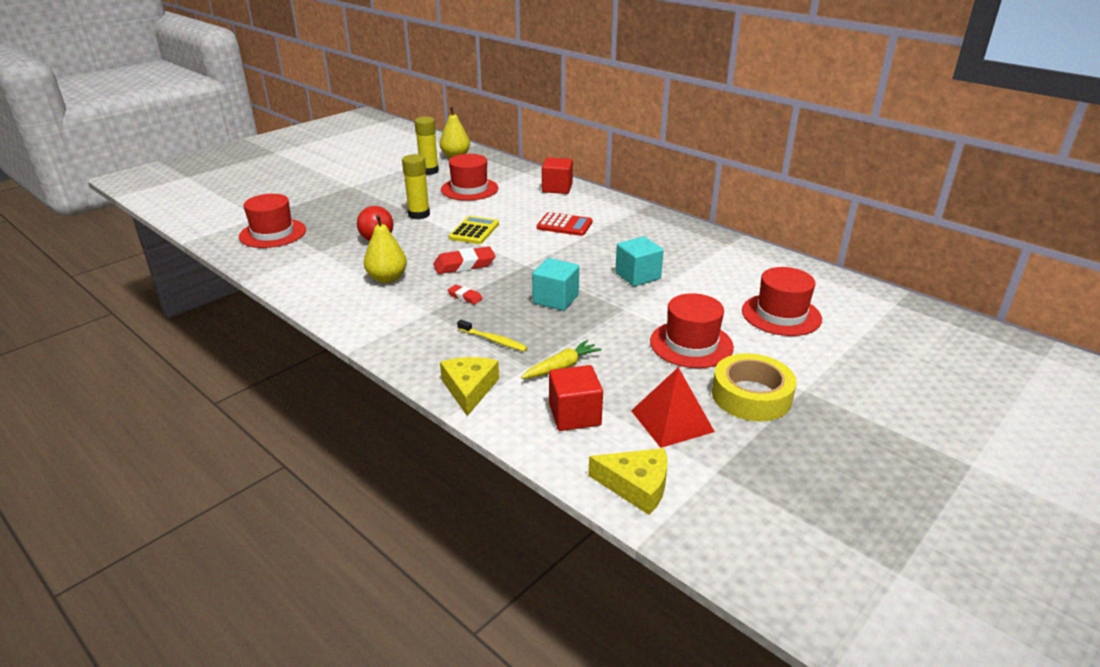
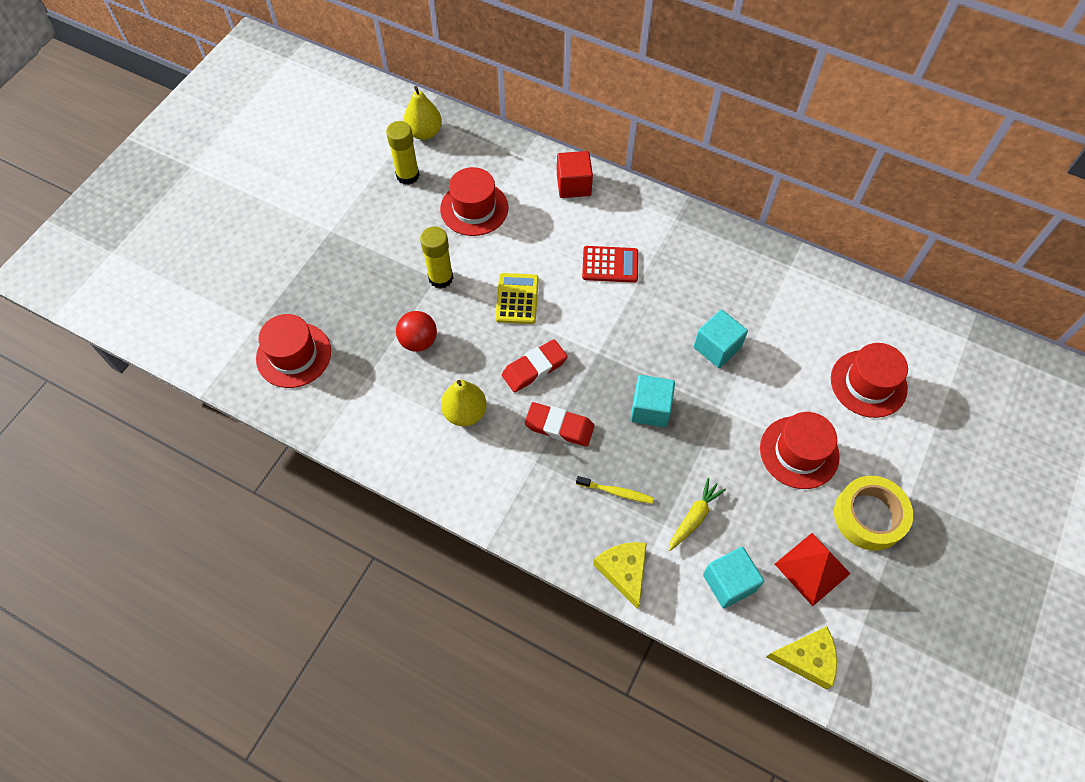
camera: 15 degrees left, 30 degrees up
(465, 297) = (559, 426): red eraser -> red eraser, size x1.84
(574, 415) = (729, 583): red cube -> turquoise cube

